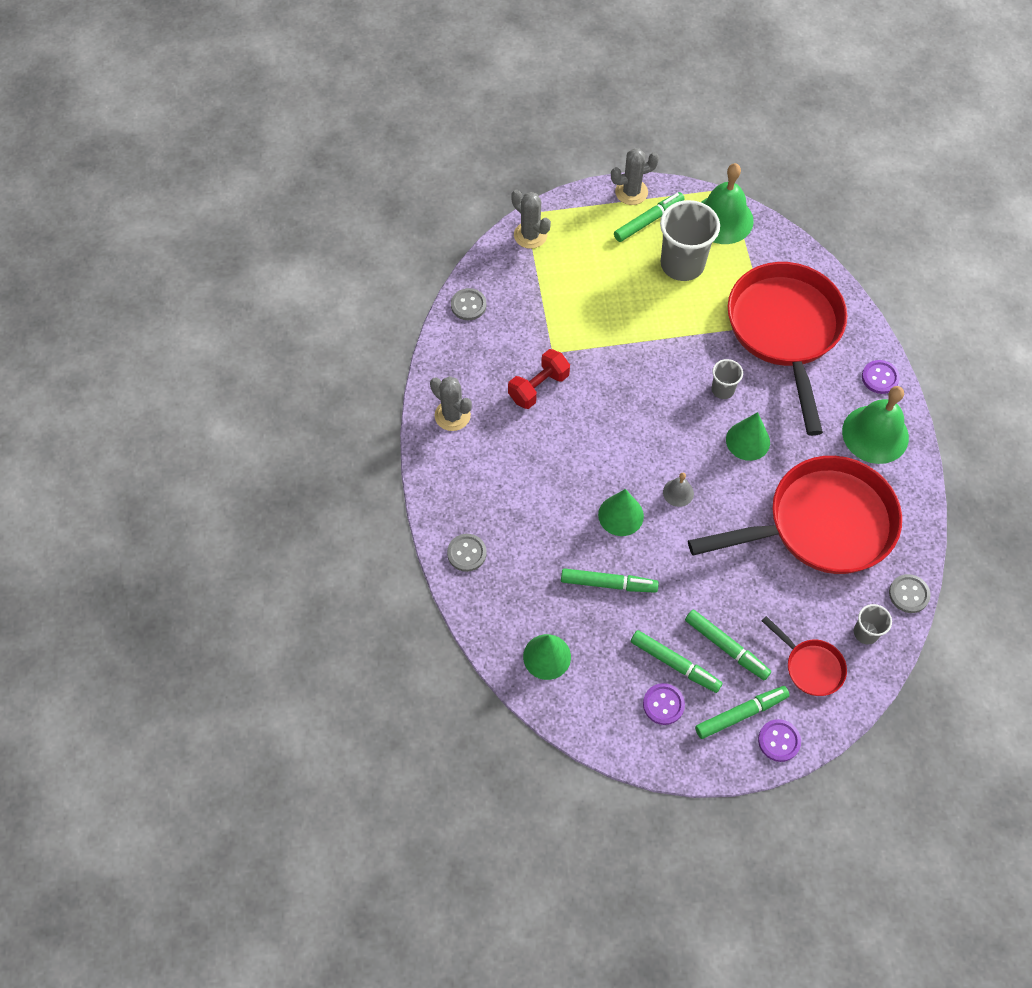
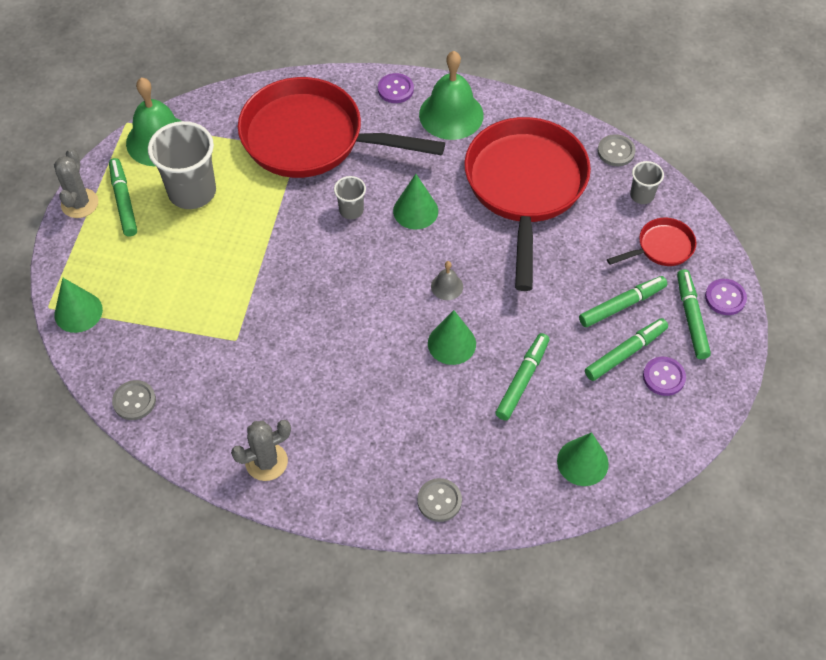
camera: 70 degrees left, 5 degrees down
(530, 235) = (78, 312): grey cactus -> green cone
(538, 387) = (271, 367): red dumbbell -> none

